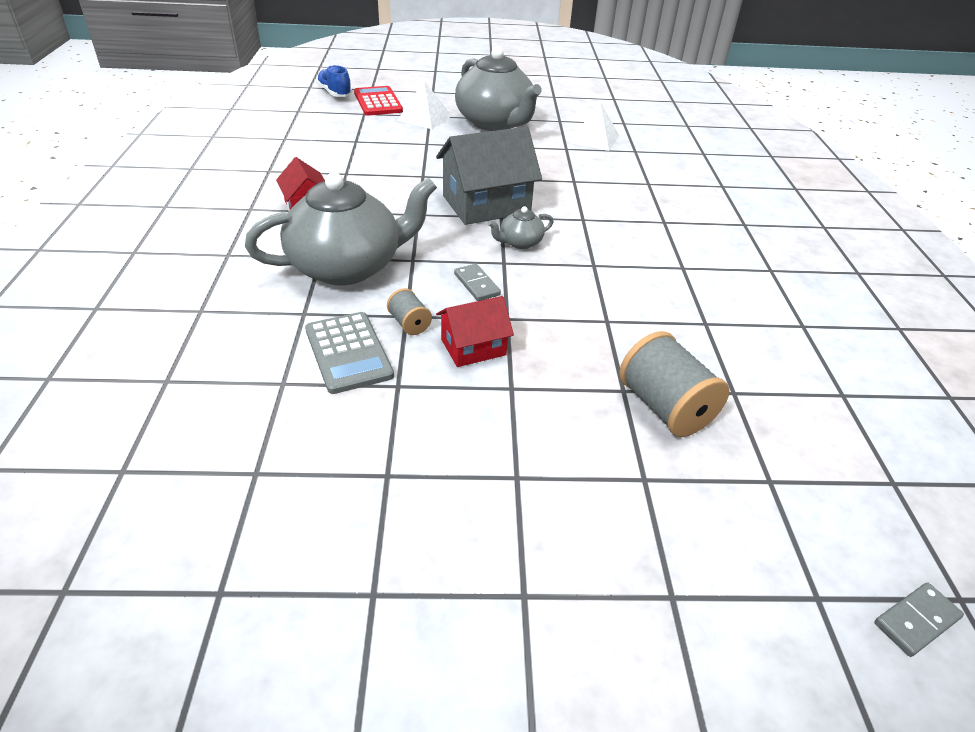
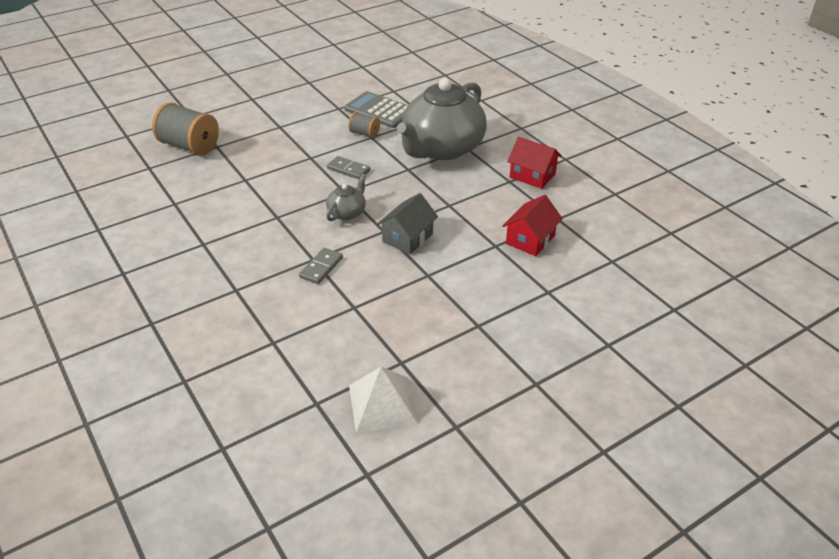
camera: 150 degrees right, 0 degrees up
(335, 93) = (762, 330): blue shoe -> none
(378, 102) = (696, 340): red calculator -> none
(425, 118) = (608, 337): white pyramid -> none
(473, 347) = (316, 136): red house -> red house (530, 239)
(486, 204) = (407, 238): grey house -> grey house, size x0.56
(495, 123) = (524, 371): grey teapot -> none
(916, 621) = (63, 113): grey domino -> grey domino (321, 267)

